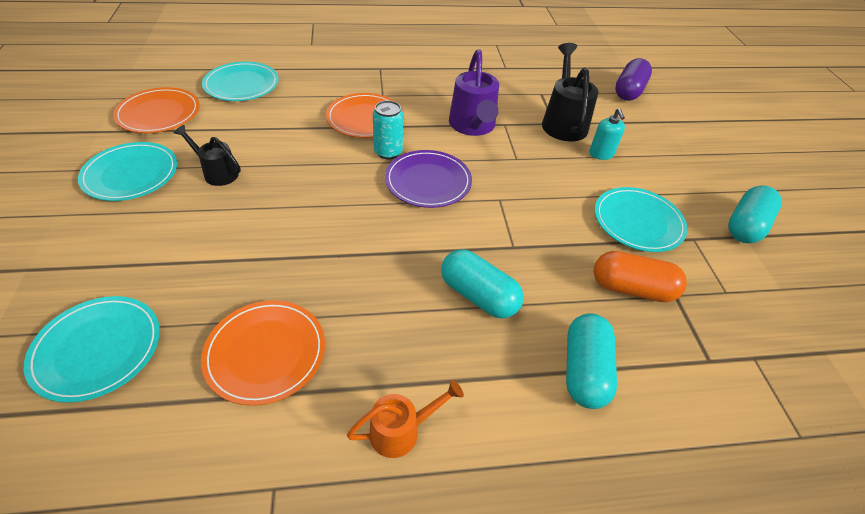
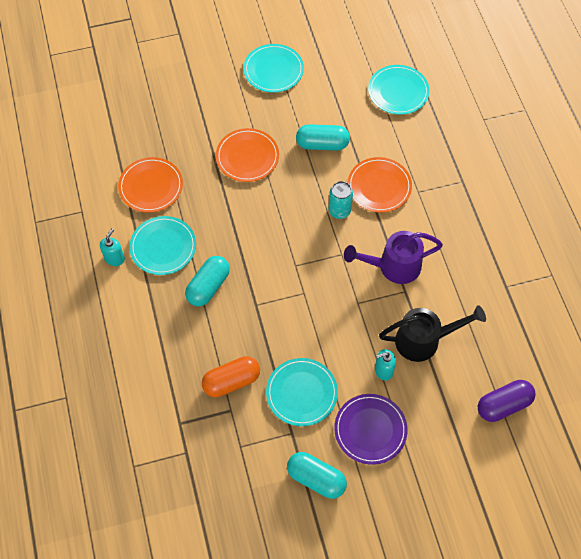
camera: 85 degrees right, 15 degrees up
(97, 349) = (142, 114): turquoise plate -> turquoise plate (163, 247)
(159, 113) = (342, 56): orange plate -> orange plate (247, 157)
(217, 172) = (287, 114): black watering can -> none
(401, 430) = (114, 258): orange watering can -> turquoise soap dispenser
(428, 181) = (312, 243): purple plate -> purple plate (370, 430)
(584, 370) = (162, 348): turquoise capsule -> turquoise capsule (322, 144)
(629, 91) = (503, 405): purple capsule -> purple capsule turned 45 degrees counterclockwise
(632, 288) = (231, 381): orange capsule -> orange capsule turned 60 degrees clockwise

